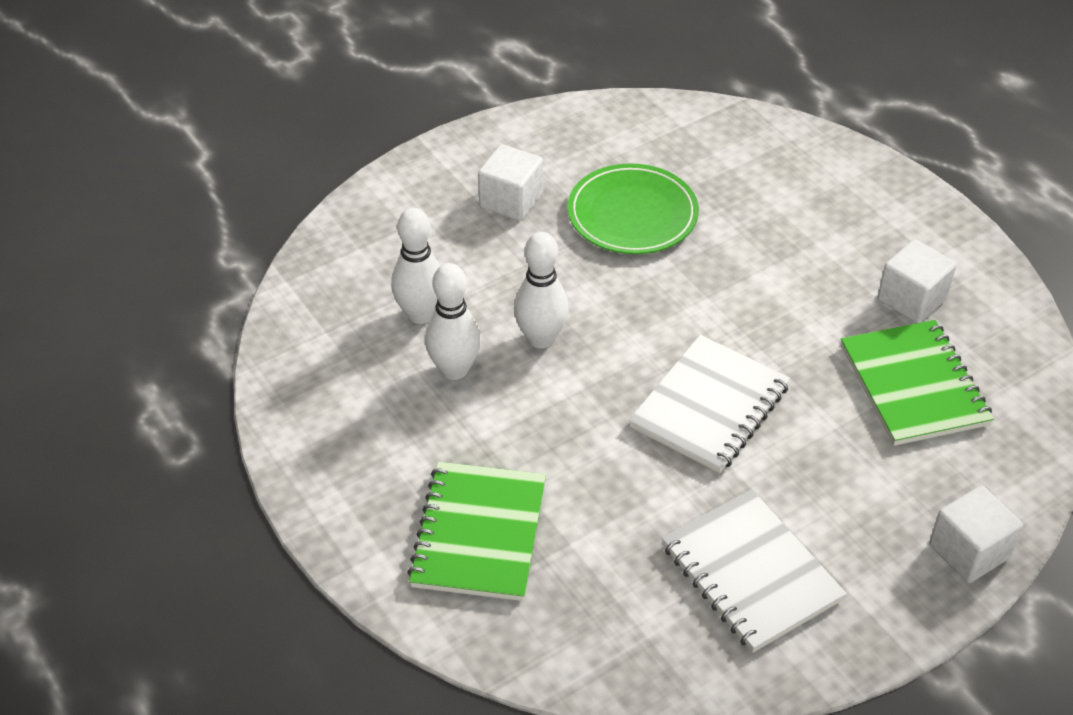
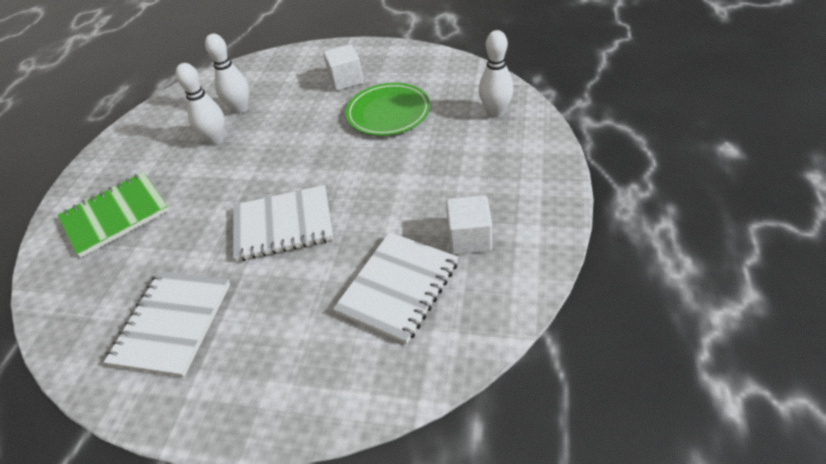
camera: 50 degrees right, 0 degrees up
(541, 338) = (266, 146): white bowling pin -> white bowling pin (495, 112)
(914, 385) = (398, 287): green notebook -> white notebook
(969, 551) = (283, 410): white cube -> none

